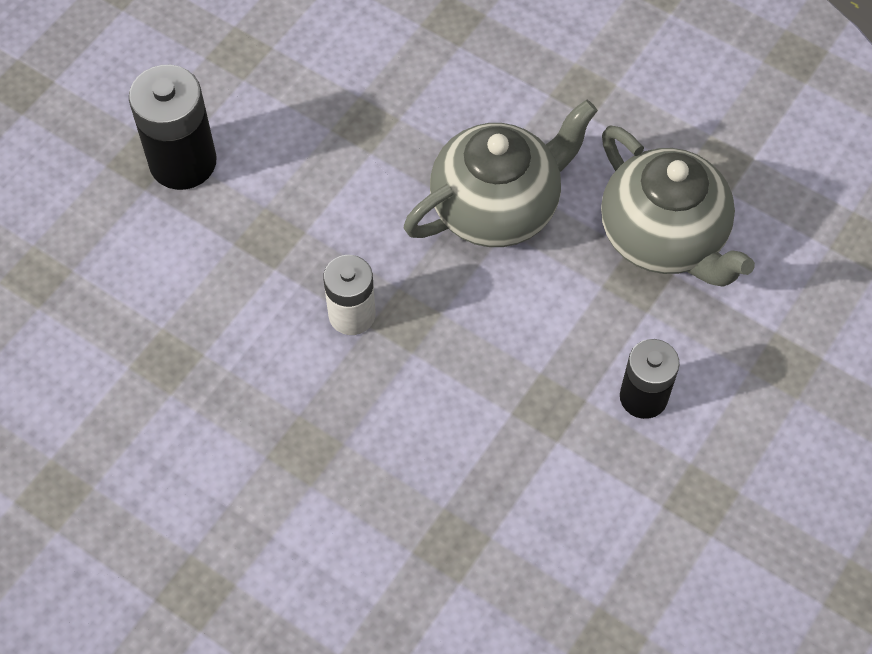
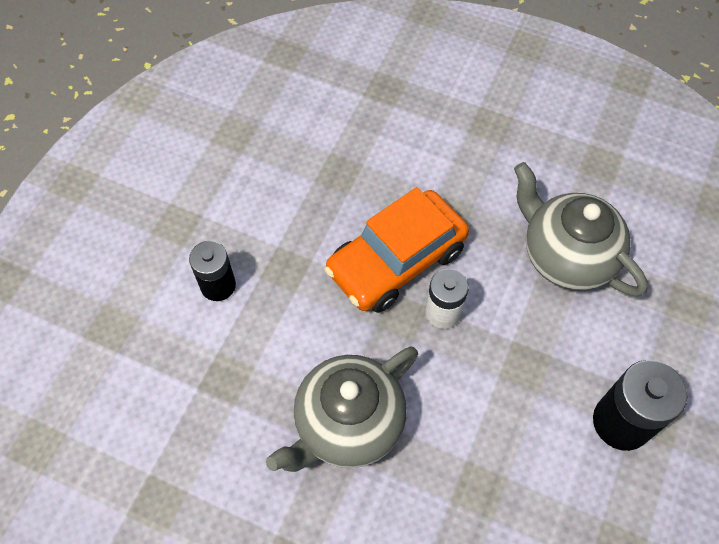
camera: 170 degrees right, 0 degrees up
(396, 392) = (396, 261): none -> orange car
(663, 237) = (206, 419): grey teapot -> grey teapot (566, 256)

